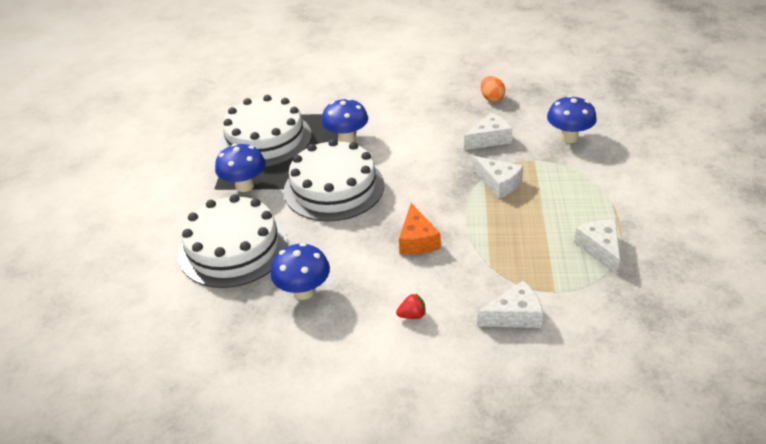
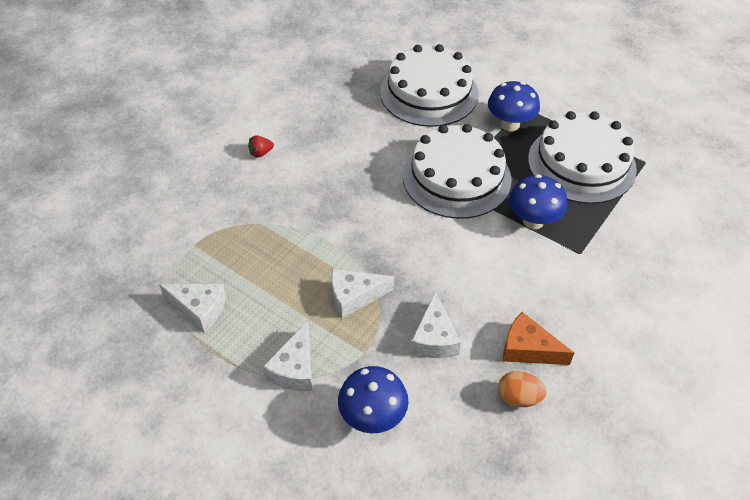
camera: 120 degrees right, 10 degrees up
(304, 291) = (343, 110): blue mushroom -> none
(412, 315) = (261, 153): red strawberry -> red strawberry turned 45 degrees clockwise
(417, 240) = (334, 196): orange cheese -> orange cheese (528, 349)
(515, 315) = (199, 206): white cheese -> white cheese (294, 368)

